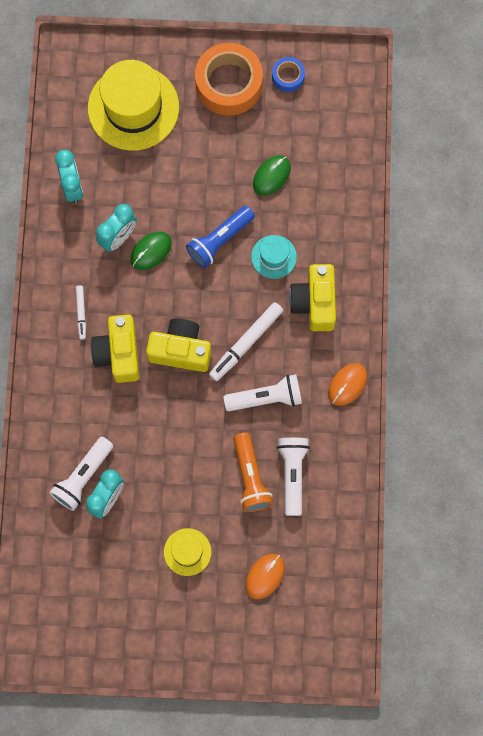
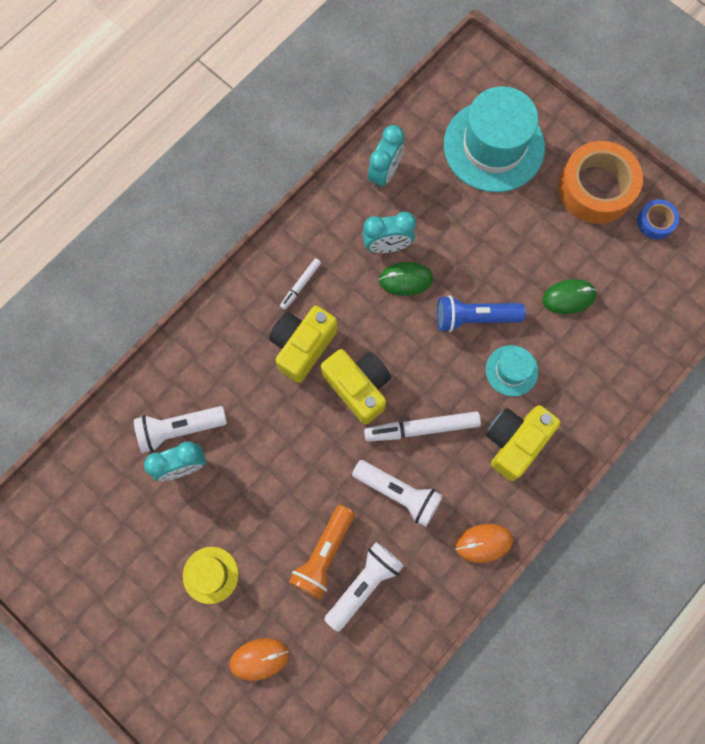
camera: 40 degrees right, 0 degrees up
(133, 108) = (494, 146): yellow hat -> turquoise hat

